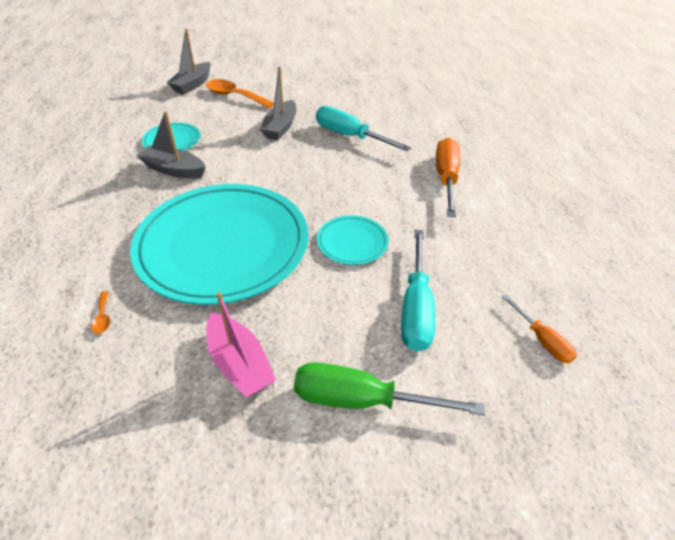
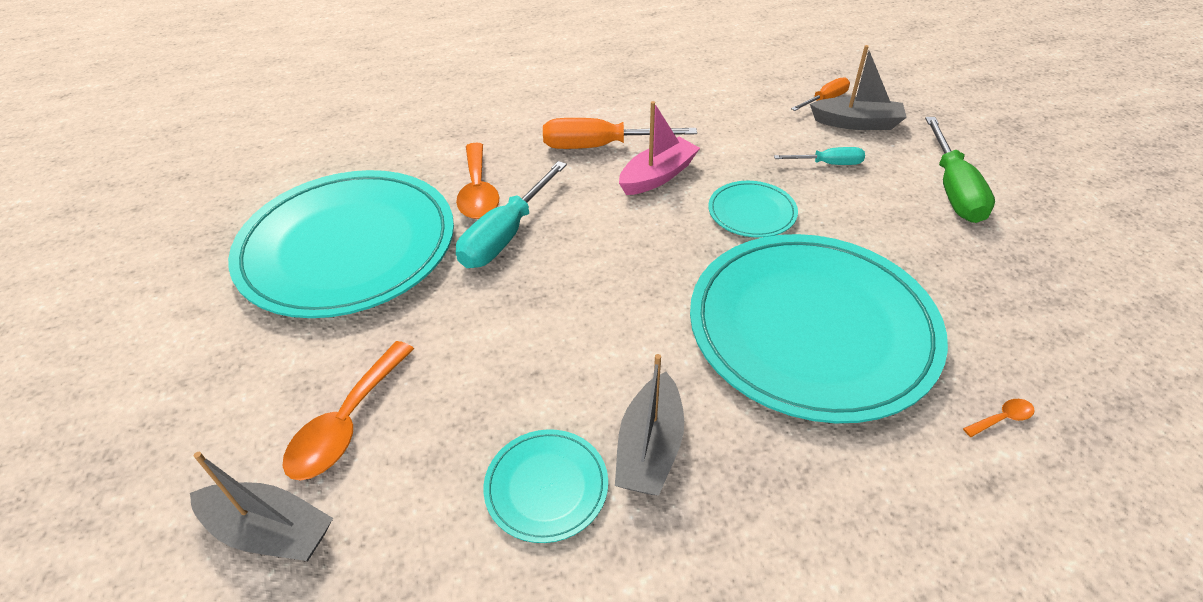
camera: 95 degrees left, 0 degrees up
(239, 363) = (974, 273): pink boat -> pink boat (658, 176)
(280, 127) = (482, 322): grey boat -> grey boat (856, 123)
(351, 91) = (348, 247): none -> turquoise plate
(394, 128) = (478, 192): none -> orange spoon
(416, 308) = (828, 164): turquoise screwdriver -> turquoise screwdriver, size x0.56

